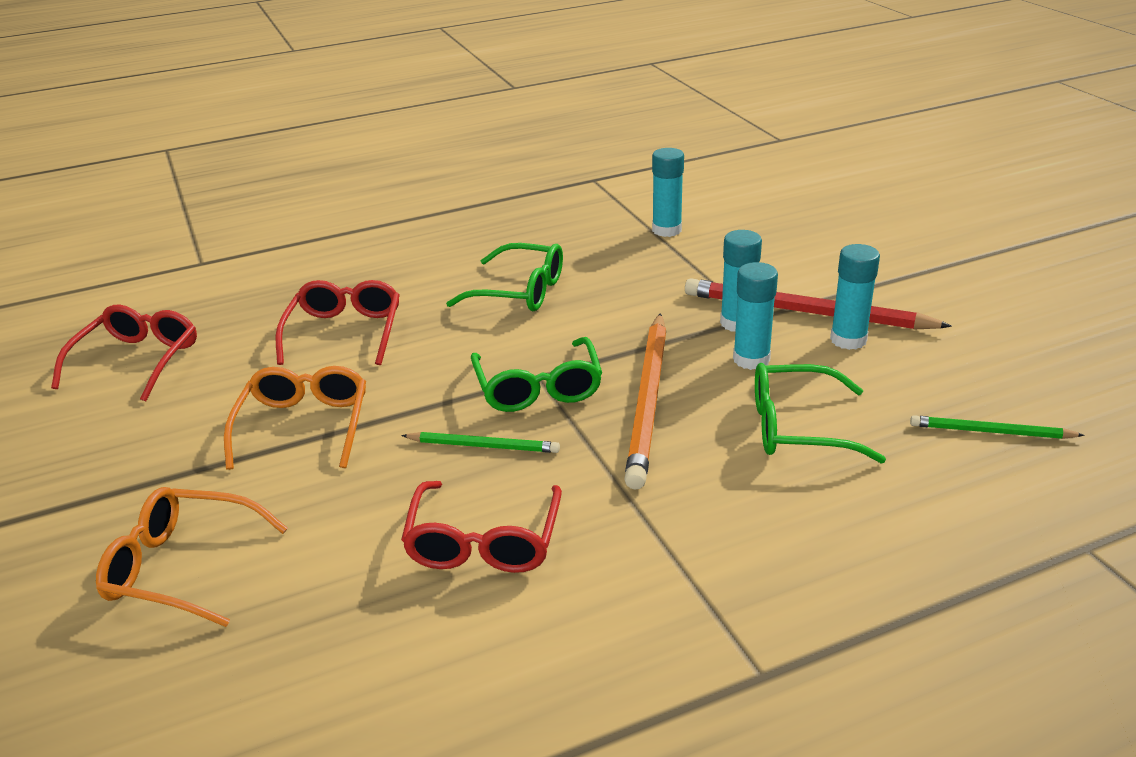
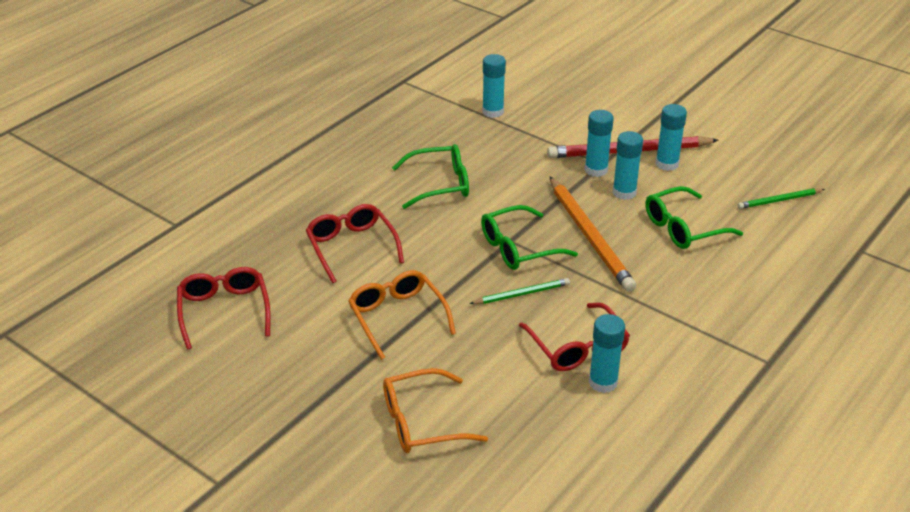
camera: 30 degrees left, 5 degrees up
(469, 605) = (603, 382): none -> turquoise glue stick
(538, 388) = (518, 248): green glasses -> green glasses turned 105 degrees clockwise

